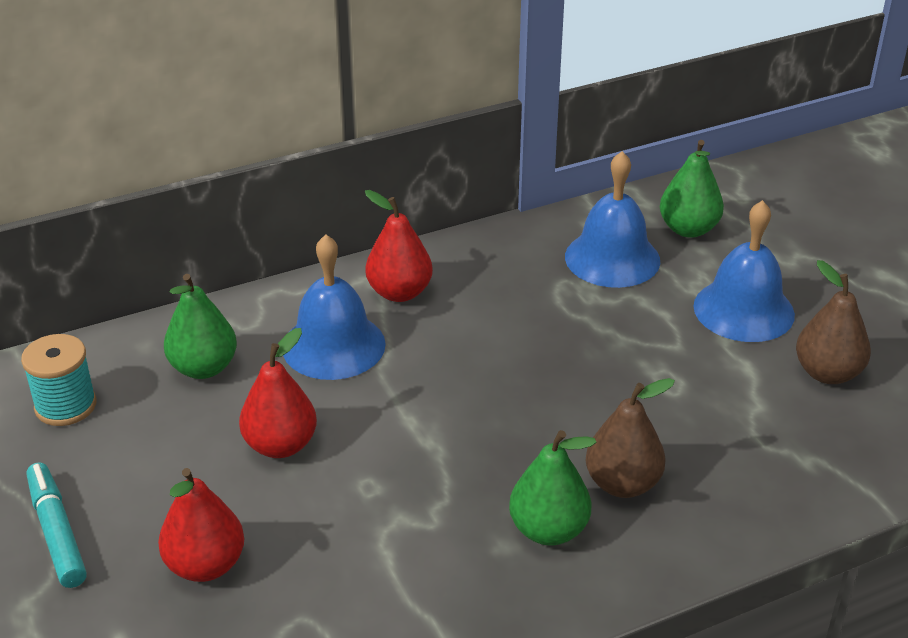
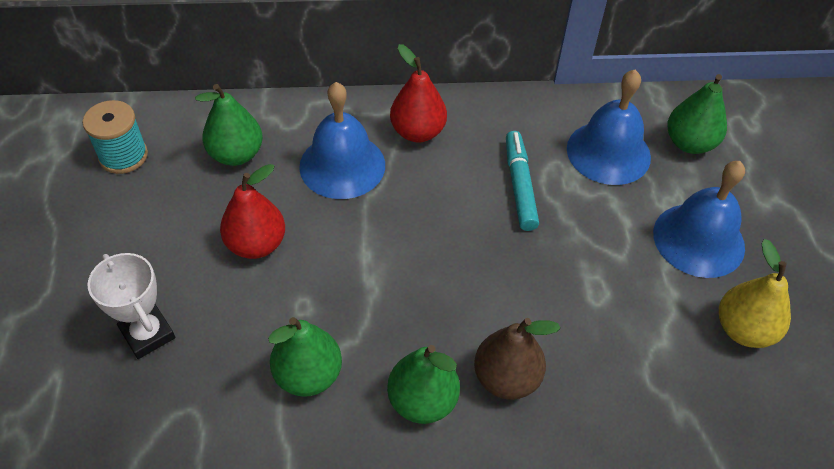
camera: 20 degrees right, 15 degrees up
(57, 532) = (62, 265): turquoise marker -> turquoise marker (519, 185)
(205, 565) = (148, 334): red pear -> white trophy
(413, 546) = (308, 375): none -> green pear
(827, 373) = (743, 329): brown pear -> yellow pear

